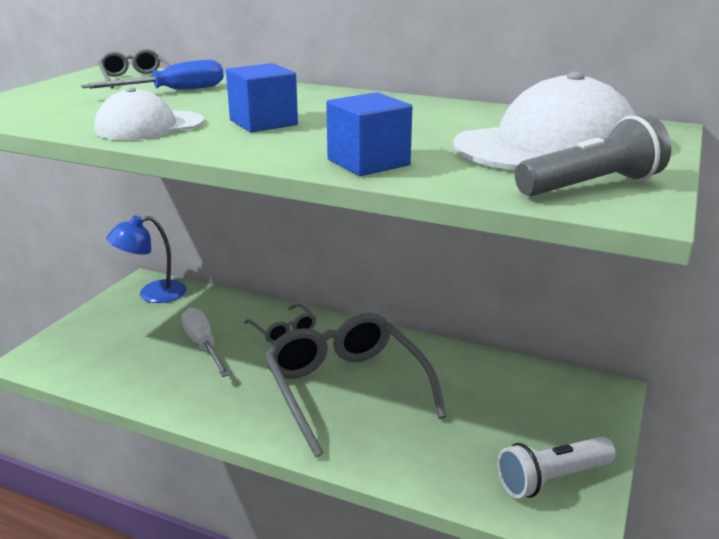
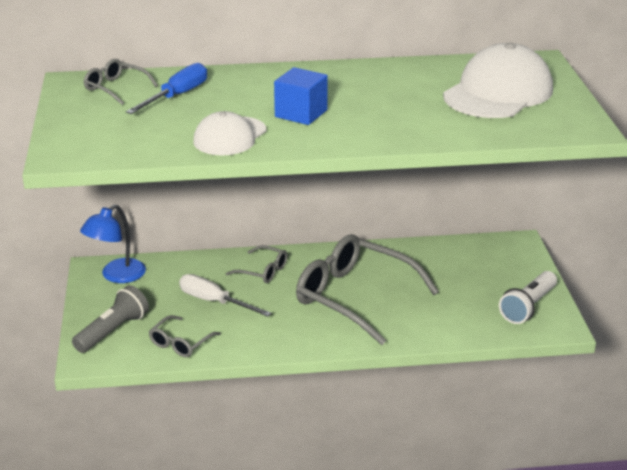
camera: 30 degrees left, 5 degrees up
(123, 375) = (181, 343): none -> grey glasses
(368, 162) = (418, 132): blue cube -> none
(592, 186) = (553, 119): grey flashlight -> grey flashlight (113, 331)

